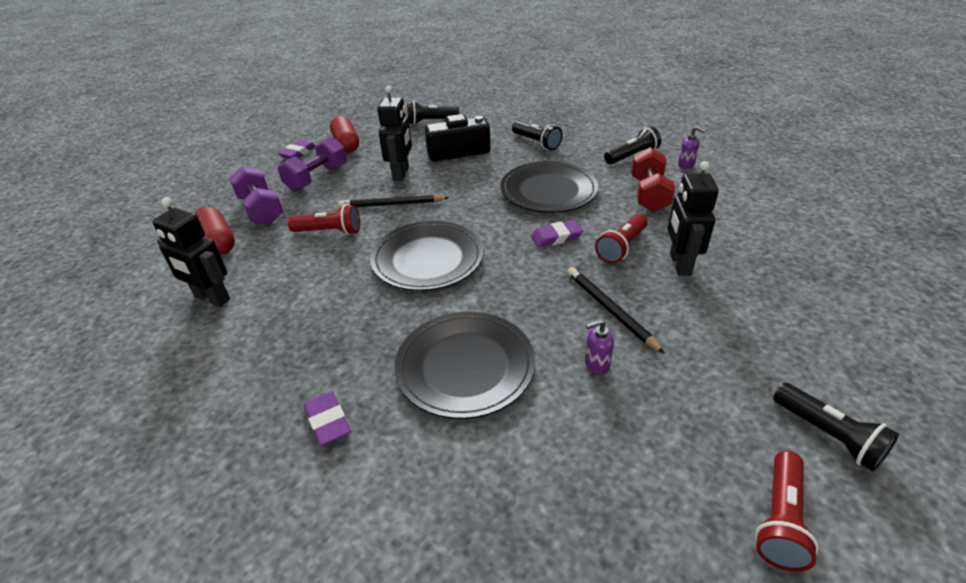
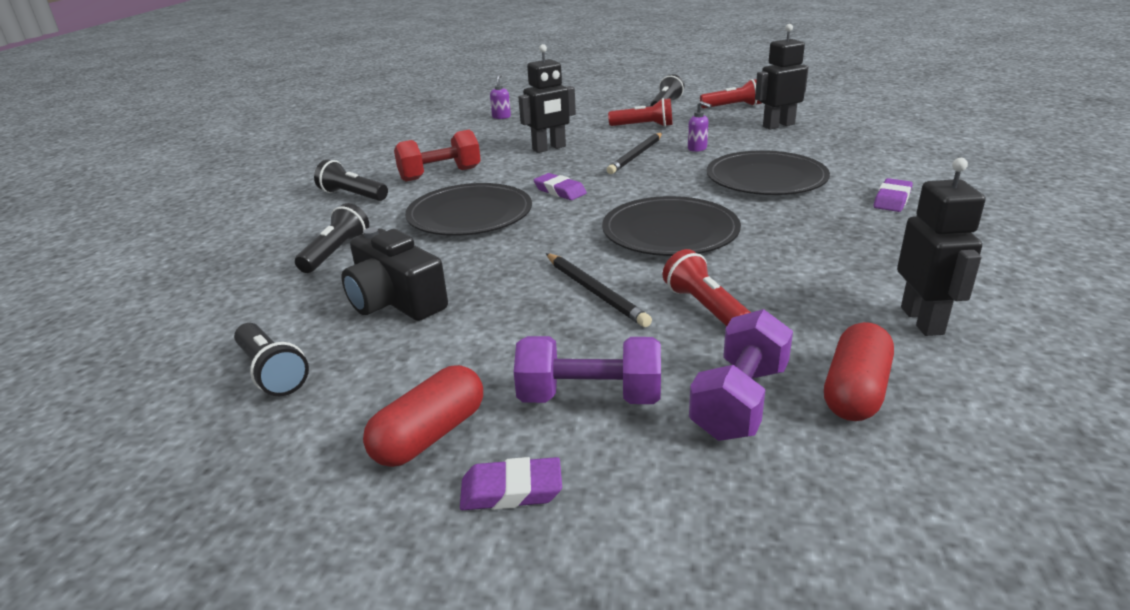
camera: 120 degrees left, 10 degrees down
(401, 173) = (504, 319): black robot -> black robot (778, 125)
(621, 247) = (547, 167): red flashlight -> red flashlight (643, 126)
(686, 165) = (362, 171): purple soap dispenser -> purple soap dispenser (501, 117)

